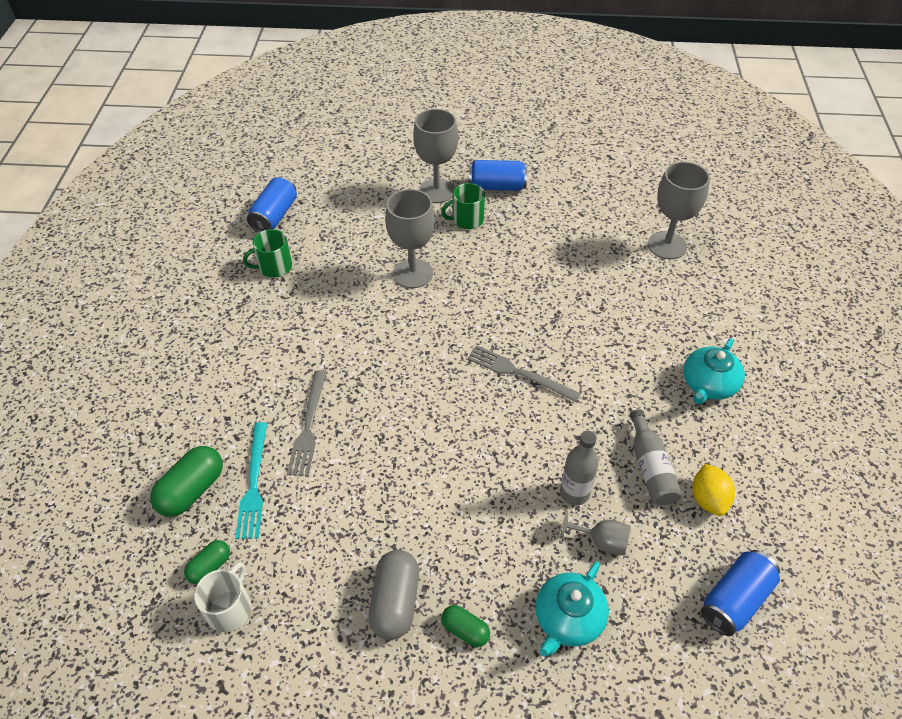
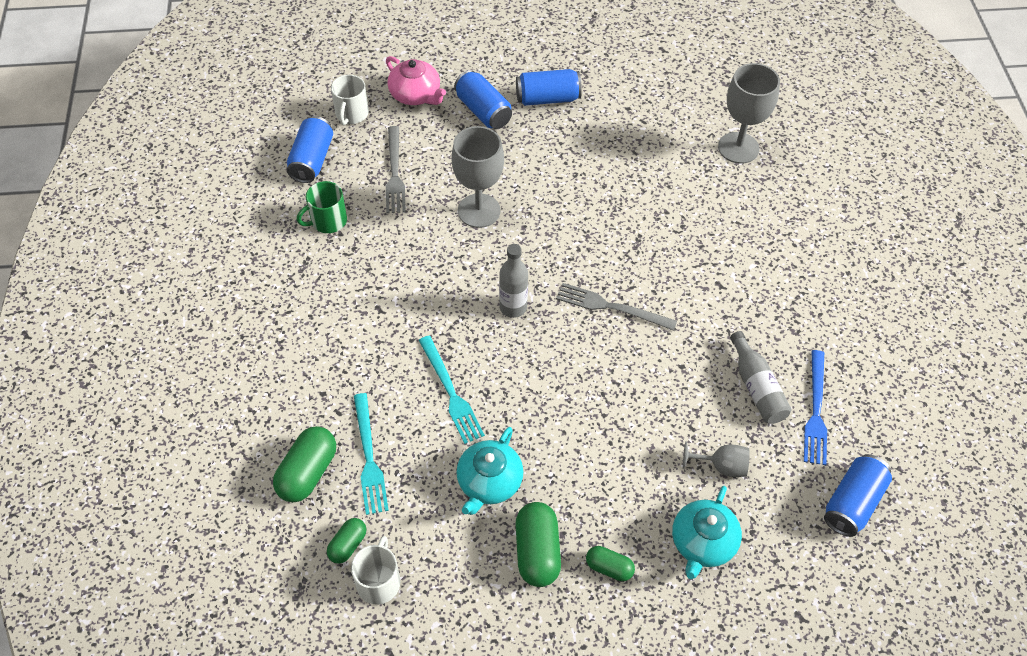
camera: 10 degrees left, 5 degrees up
(308, 426) = (409, 391): grey fork -> grey fork (394, 173)
(319, 182) = (351, 114): none -> white mug
(347, 433) = (451, 392): none -> turquoise fork
(380, 172) = (416, 95): none -> pink teapot
(395, 602) = (537, 551): grey capsule -> green capsule
(436, 191) = (483, 111): grey goblet -> blue can
(467, 220) = (523, 142): green mug -> none
(574, 493) = (688, 423): grey bottle -> grey bottle (513, 307)
(708, 384) = (800, 295): turquoise teapot -> turquoise teapot (489, 482)
(708, 499) = (816, 411): yellow lemon -> blue fork

